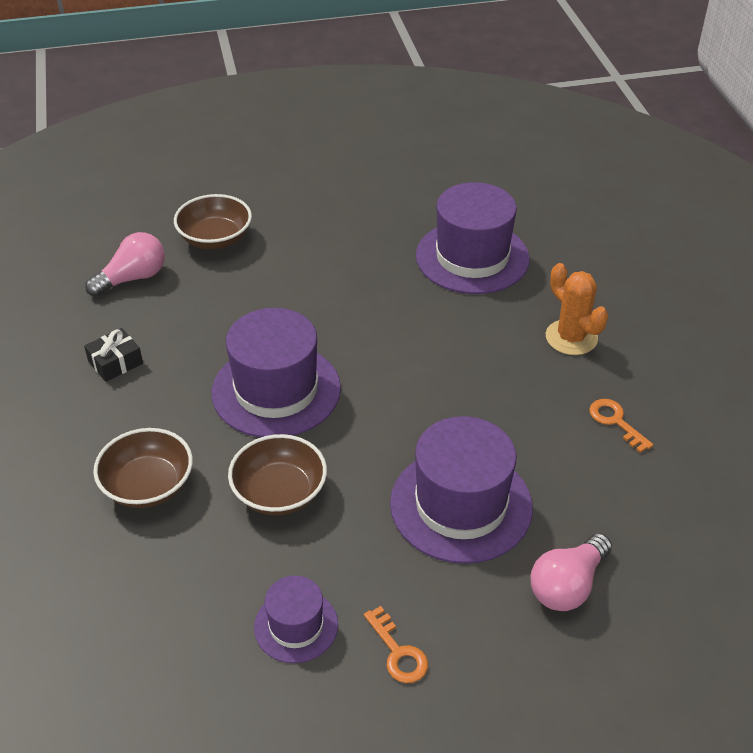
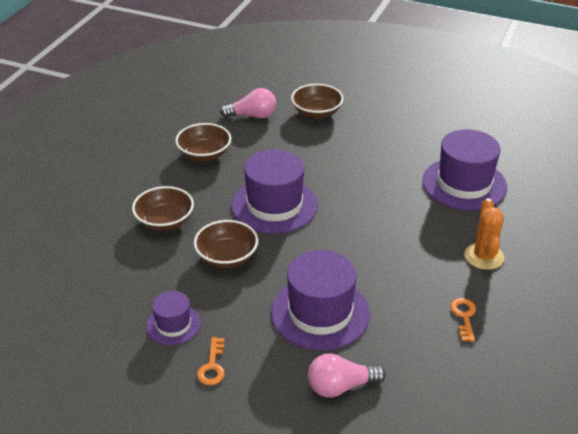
camera: 35 degrees right, 5 degrees down
(115, 362) = (204, 154): black gift -> brown bowl

